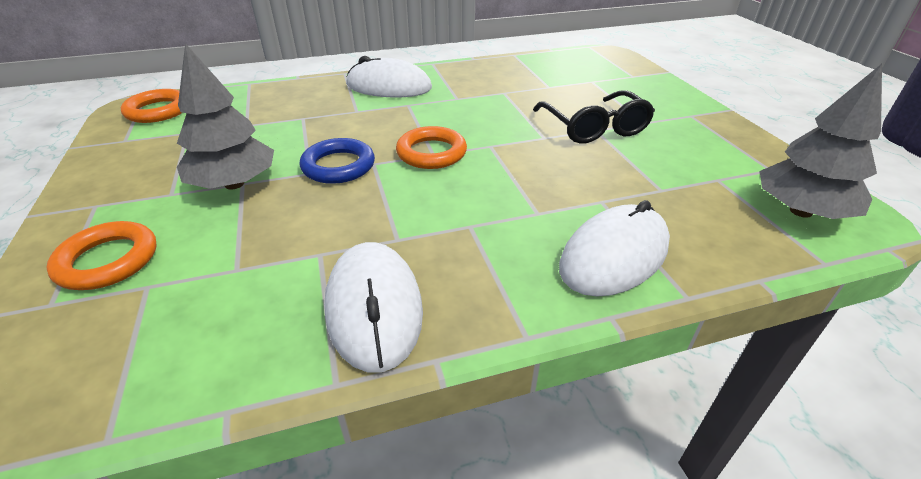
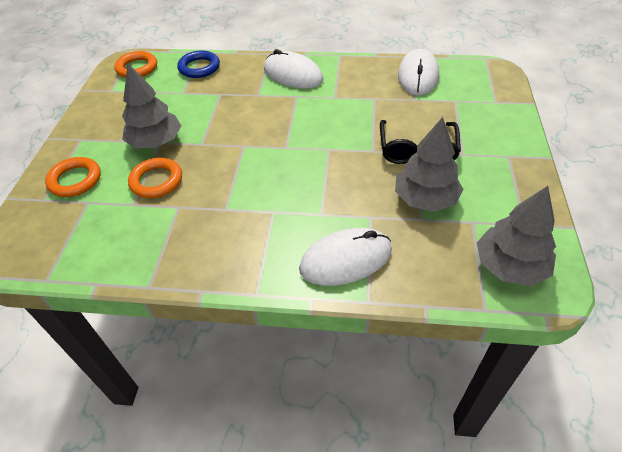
camera: 25 degrees right, 10 degrees up
(338, 166) = (221, 143): blue ring -> blue ring (199, 67)
(374, 308) = (188, 250): white mouse -> white mouse (418, 76)
(431, 153) = (285, 146): orange ring -> orange ring (156, 181)
(647, 169) = (425, 199): none -> grey tree

